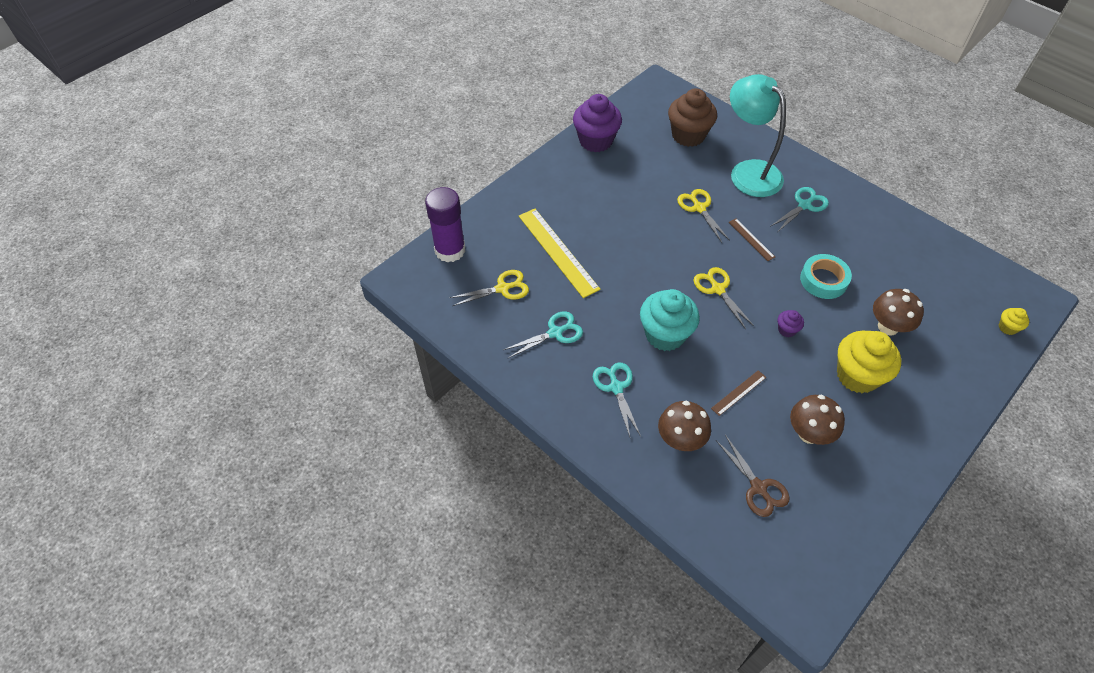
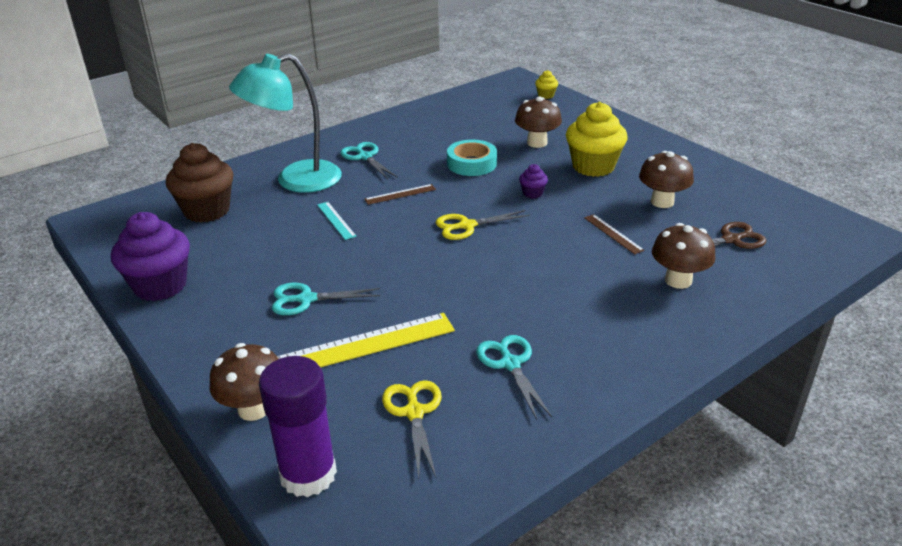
camera: 80 degrees left, 20 degrees down
(495, 215) = (254, 409): none -> brown mushroom
(616, 387) = (605, 319): turquoise scissors -> turquoise scissors (306, 299)
(665, 334) = (527, 271): turquoise cupcake -> none
(699, 208) = (336, 220): yellow scissors -> turquoise ruler

